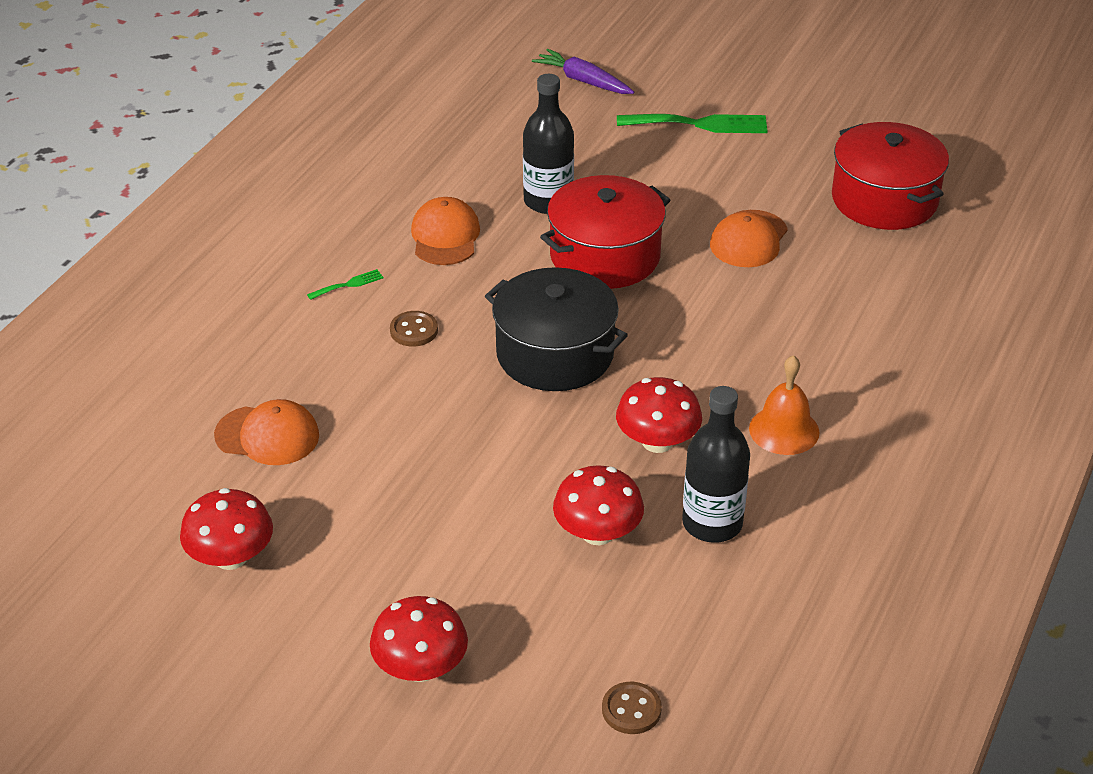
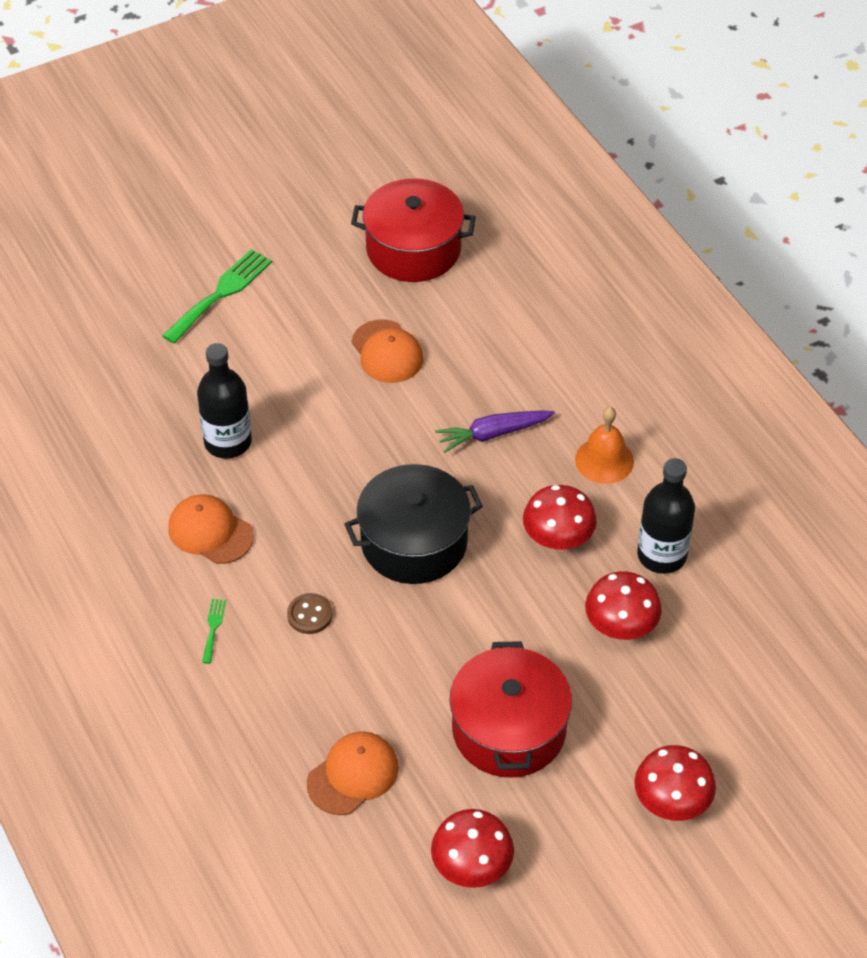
camera: 55 degrees left, 10 degrees up
(583, 81) = (90, 328): purple carrot -> purple carrot (493, 434)
(605, 256) = (328, 446): red pot -> red pot (508, 729)
(631, 710) = (794, 700): brown button -> none

